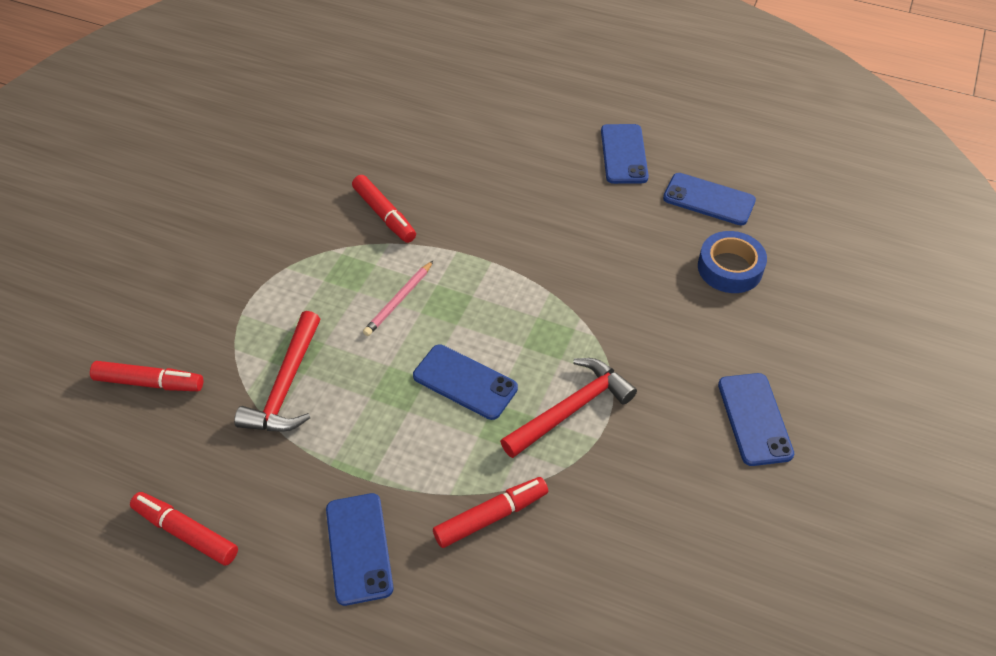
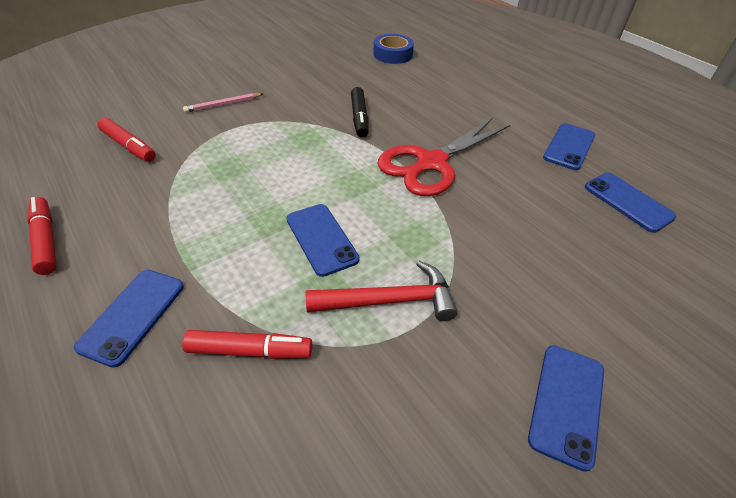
camera: 30 degrees right, 5 degrees down
(286, 386) = (201, 184): red hammer -> none
(384, 215) = (359, 118): red marker -> black marker
(399, 300) = (323, 167): pink pencil -> pink pencil (223, 104)
(505, 241) = (431, 163): none -> red scissors
(730, 268) = (618, 259): blue tape -> blue tape (393, 54)

